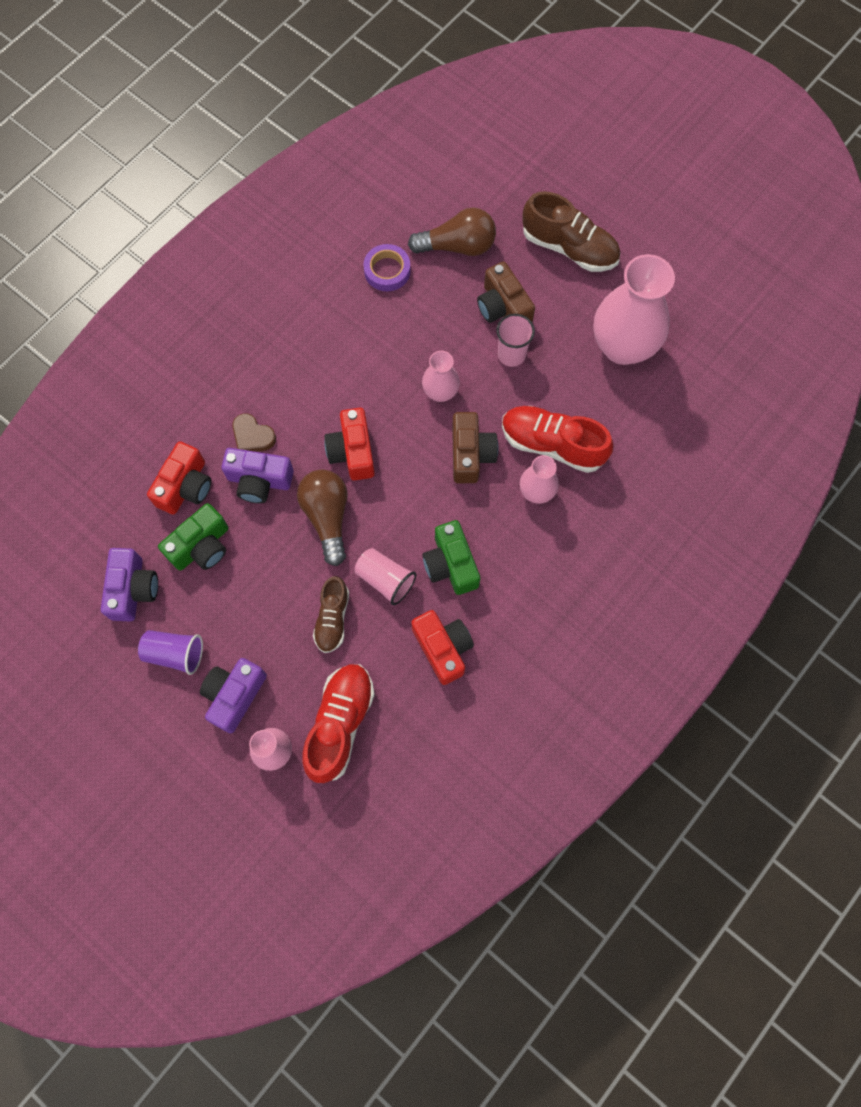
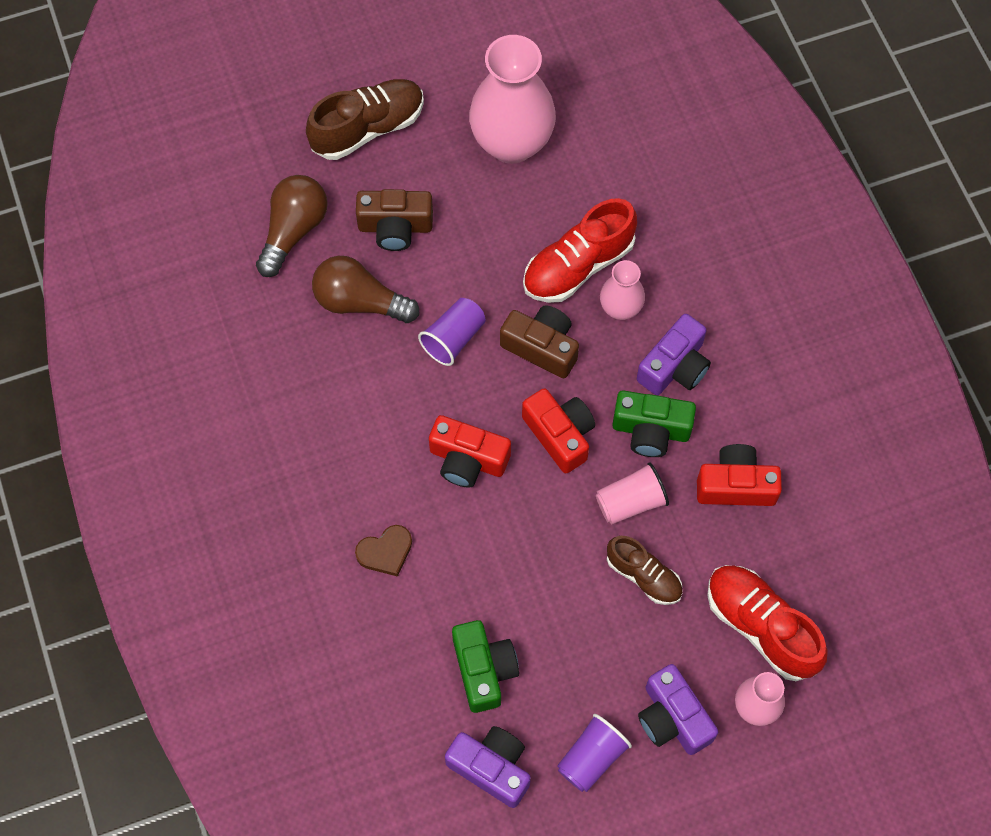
camera: 60 degrees left, 5 degrees down
(185, 486) = (402, 652): red camera -> red camera (560, 434)
(259, 481) = (443, 571): purple camera -> purple camera (674, 367)
(327, 517) = (527, 523): brown light bulb -> brown light bulb (360, 302)
(387, 271) = (276, 314): purple tape -> none
(440, 392) = (453, 338): pink vase -> purple cup
(511, 354) = (454, 248): pink cup -> none

